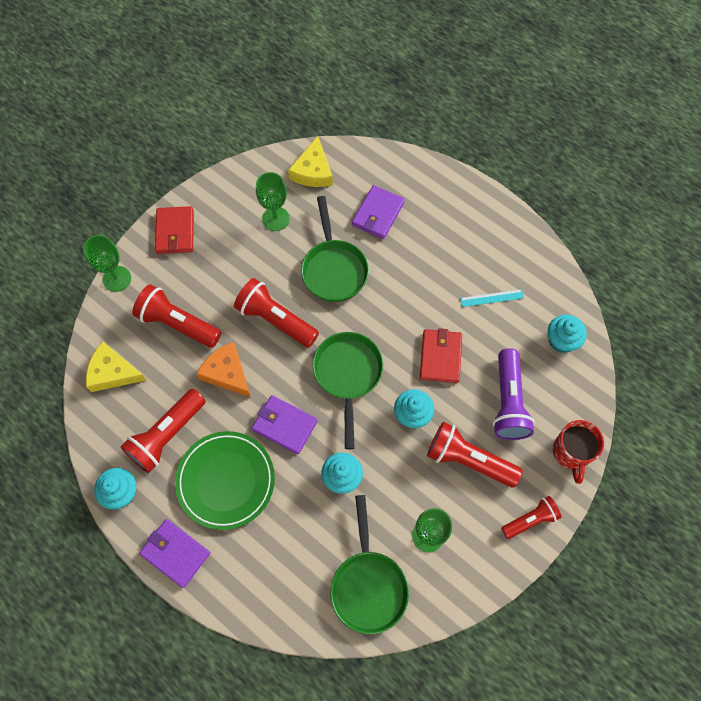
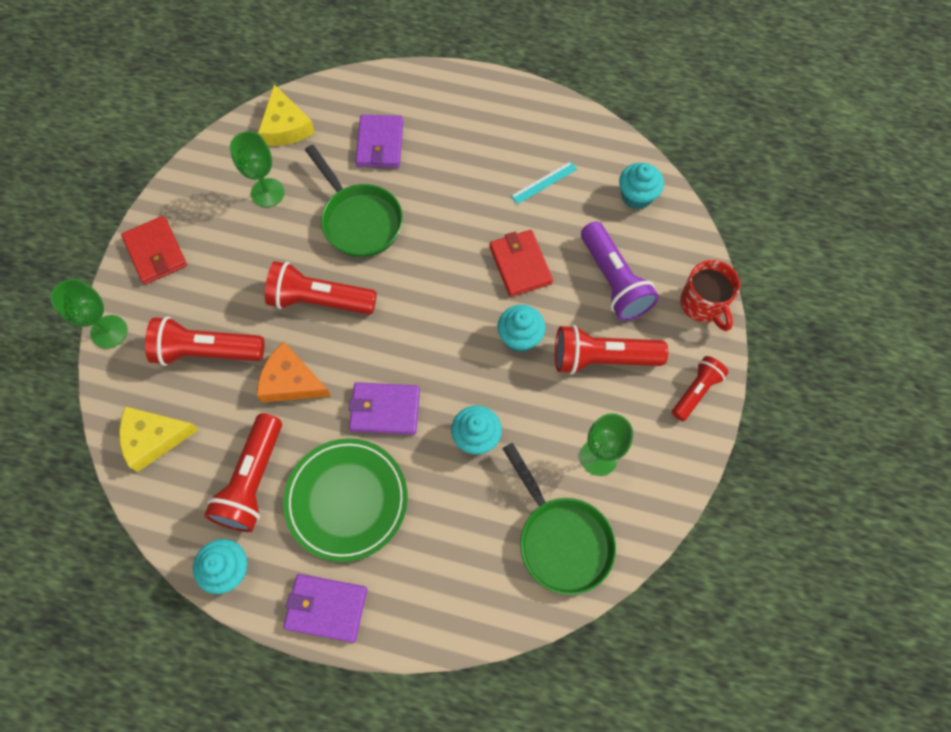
camera: 25 degrees left, 0 degrees up
(348, 375) = (429, 326): green pan -> none

